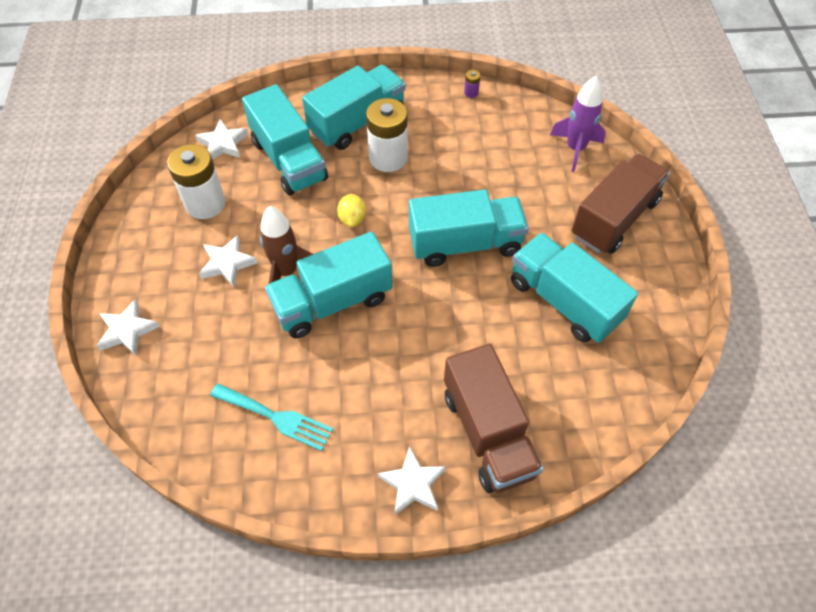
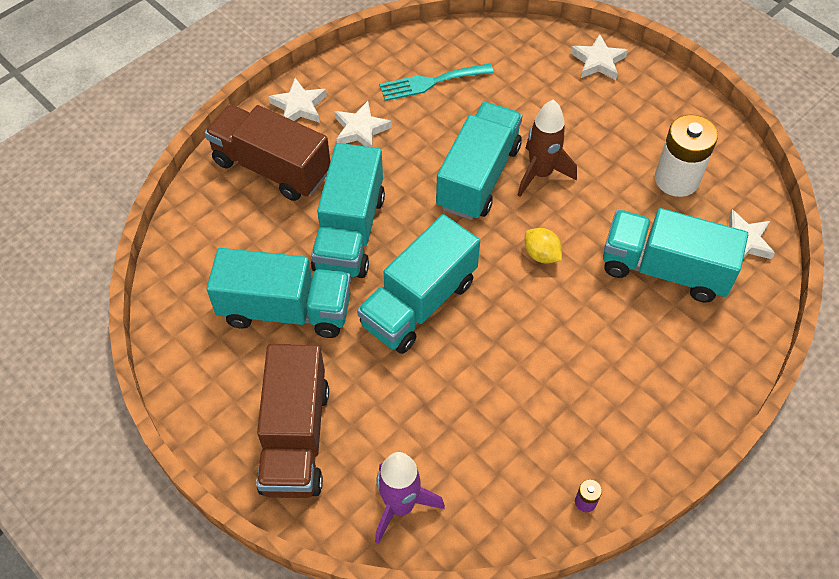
camera: 140 degrees right, 0 degrees up
(227, 263) = (593, 148): white star -> white star (360, 130)
(357, 122) = (656, 361): turquoise truck -> turquoise truck (349, 232)
(388, 158) = (580, 341): white battery -> none

